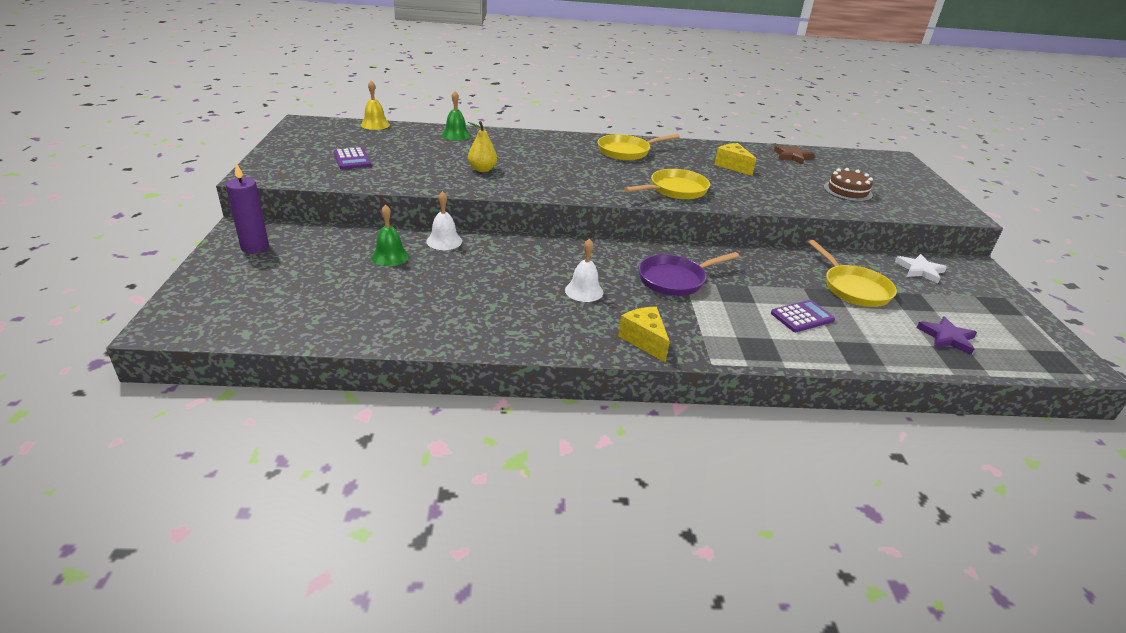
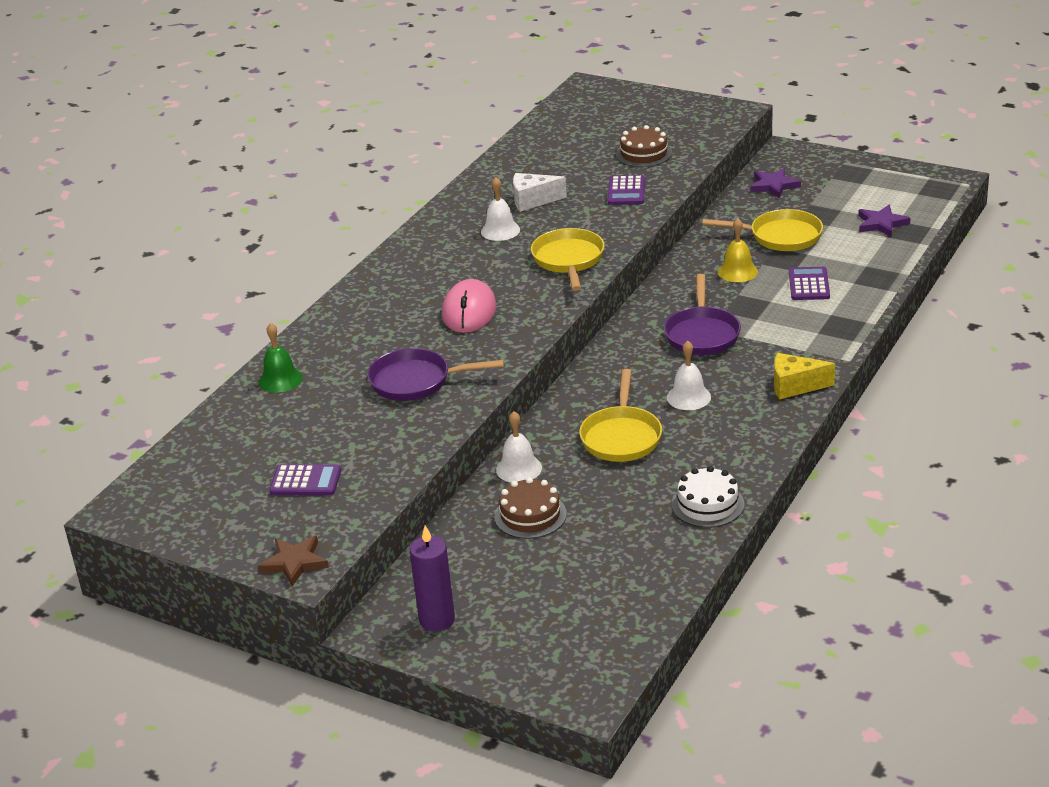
camera: 55 degrees left, 0 degrees up
(375, 124) = (182, 444): yellow bell -> yellow bell (737, 271)
(390, 256) = (530, 515): green bell -> brown cake
(442, 330) = (707, 504): none -> white cake
(482, 169) = (416, 381): yellow pear -> purple pan
(577, 170) = (469, 311): none -> pink mouse
(626, 151) = (437, 260): yellow pan -> yellow pan (621, 437)
(683, 163) = (500, 230): none -> white bell
(732, 166) = (533, 201): yellow cheese -> white cheese
(789, 194) = (626, 191): none -> purple calculator
(792, 156) = (534, 151): brown star -> brown star (294, 563)
(920, 270) = (773, 186): white star -> purple star

